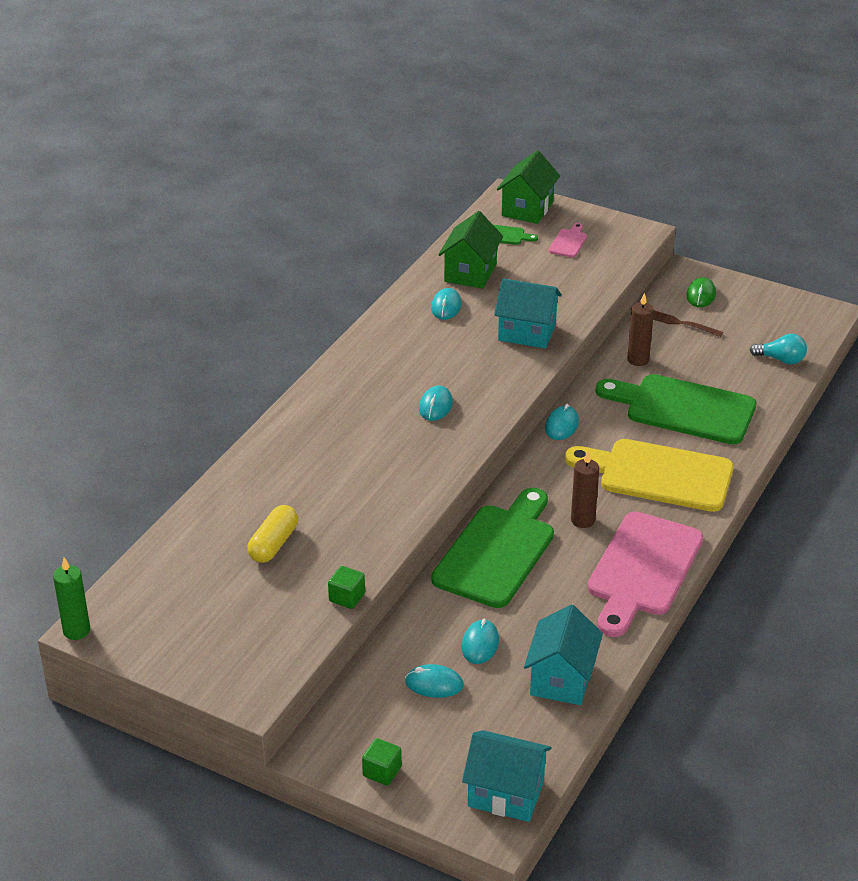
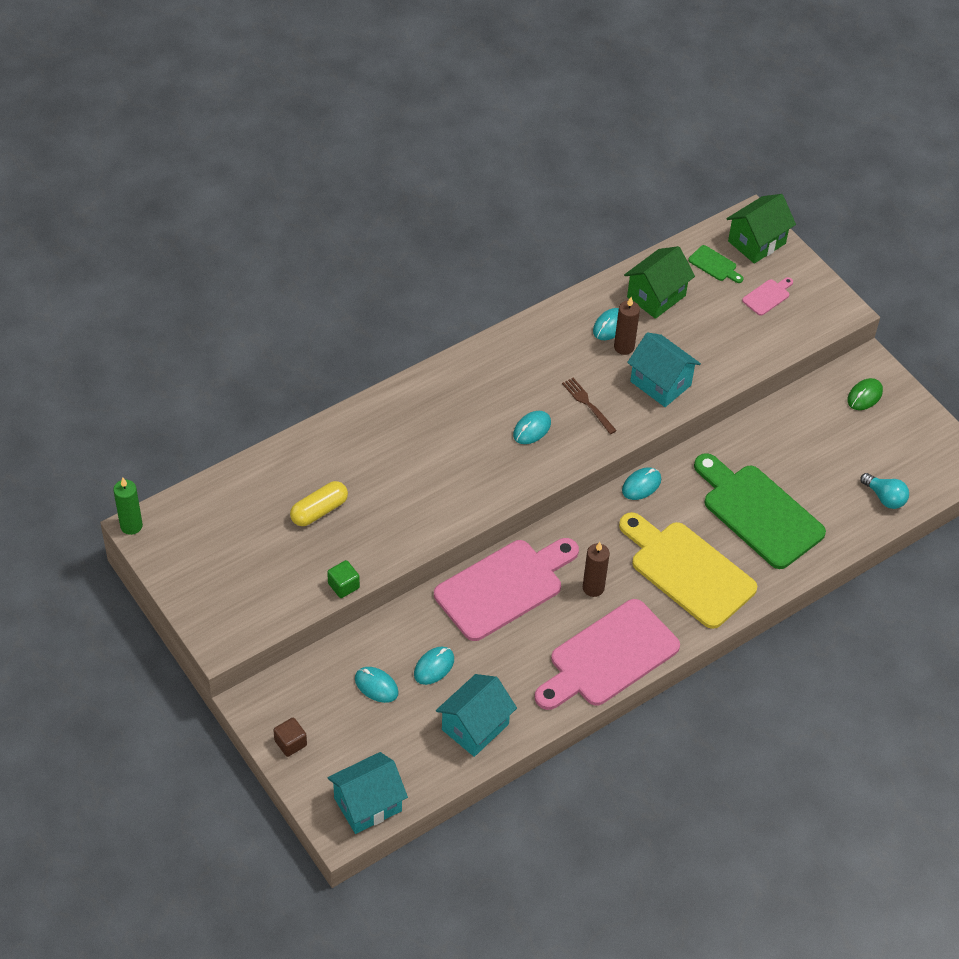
camera: 25 degrees right, 15 degrees up
(382, 772) = (290, 743): green cube -> brown cube
(497, 552) = (503, 587): green cutting board -> pink cutting board
(506, 793) = (368, 804): turquoise house -> turquoise house turned 75 degrees counterclockwise
(638, 360) = (756, 444): brown candle -> brown candle (624, 347)
(680, 323) = (823, 420): brown fork -> brown fork (587, 404)

